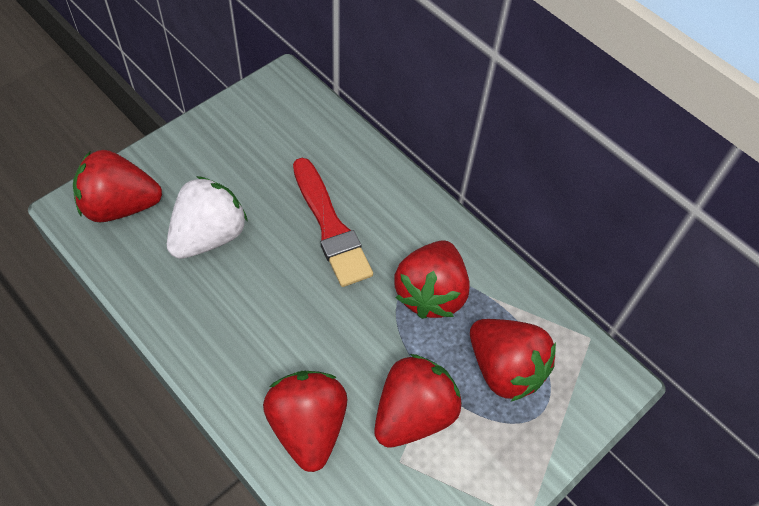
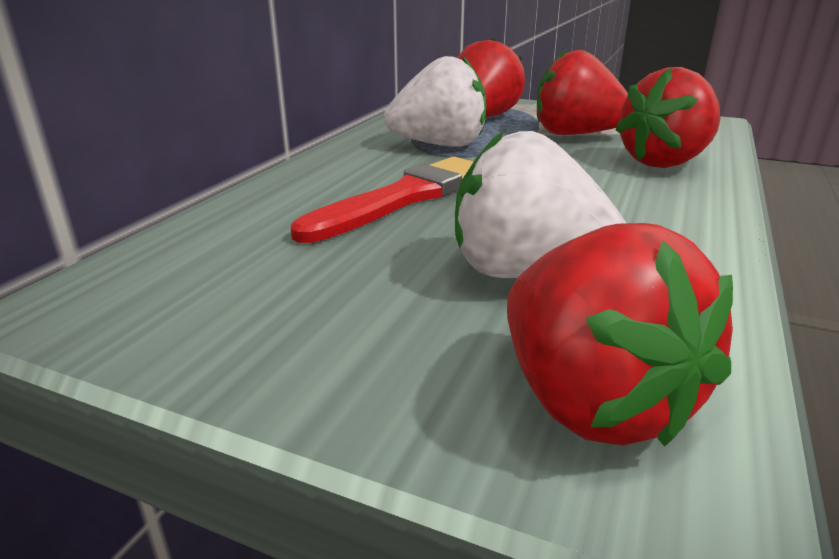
camera: 110 degrees left, 30 degrees down
(430, 293) = (440, 145): red strawberry -> white strawberry

